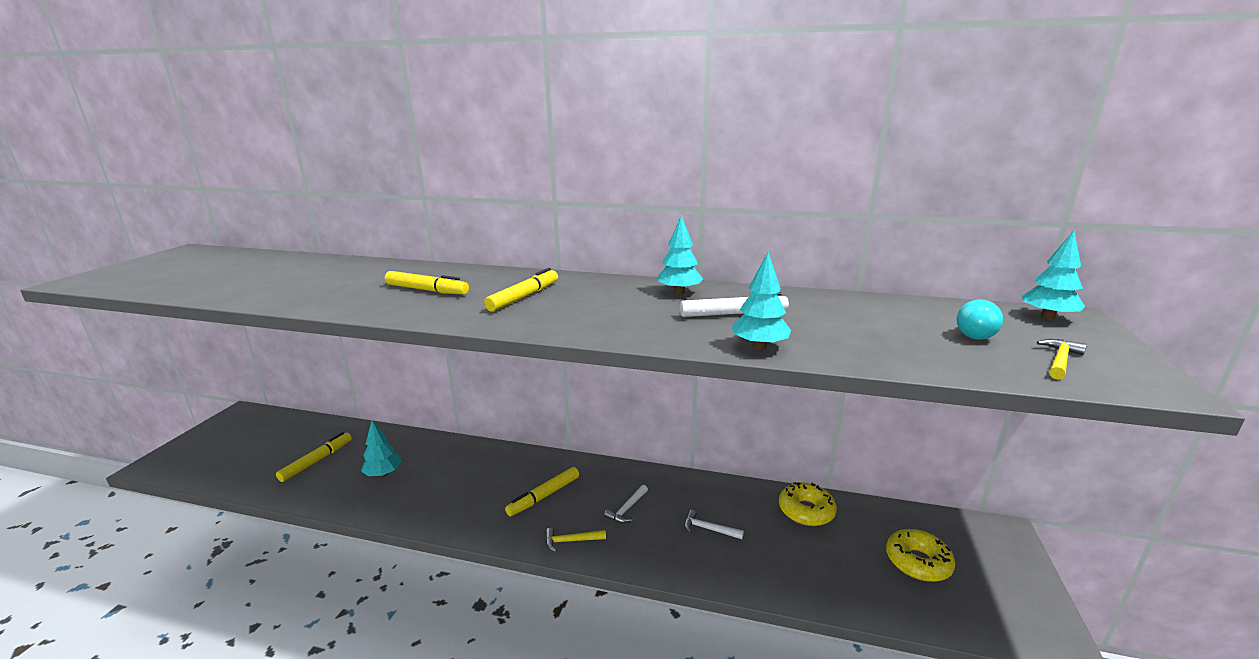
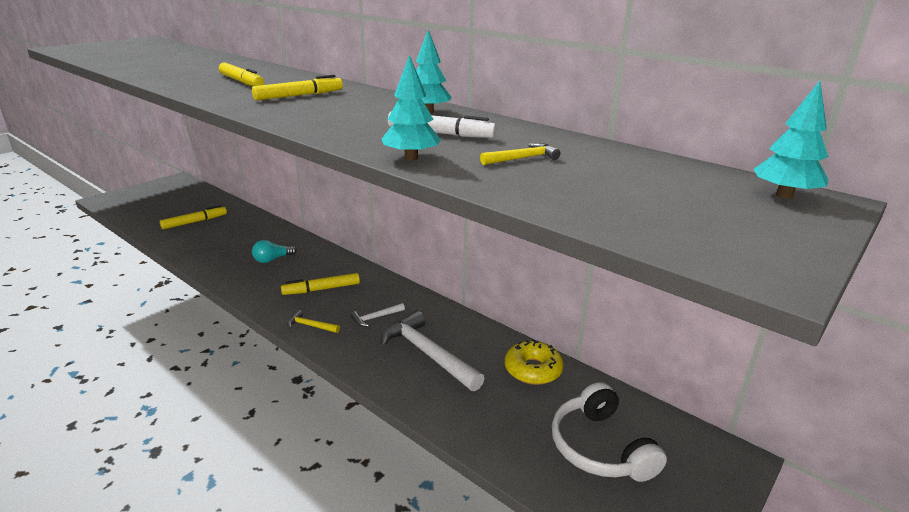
camera: 25 degrees right, 5 degrees up
(383, 474) = (227, 242): turquoise tree -> none
(708, 529) = (427, 354): white hammer -> white hammer, size x2.14
(918, 562) = (600, 447): yellow donut -> white headphones
(975, 333) = (655, 190): turquoise light bulb -> turquoise light bulb (272, 259)
(1059, 360) = (700, 228): yellow hammer -> yellow hammer (522, 158)

